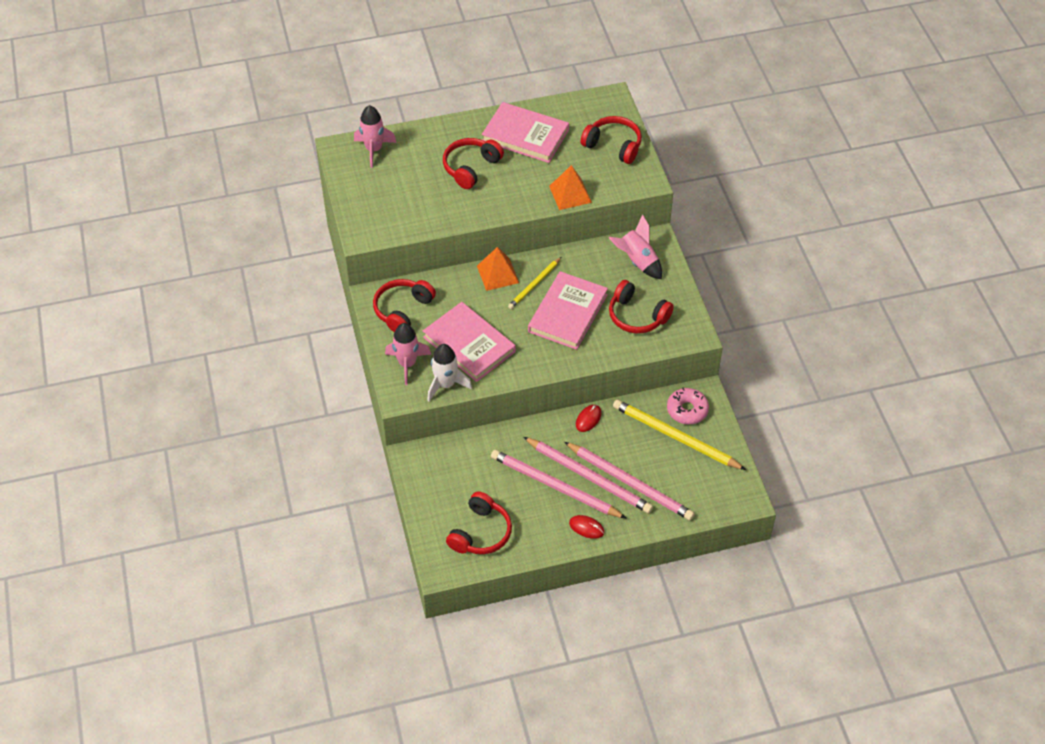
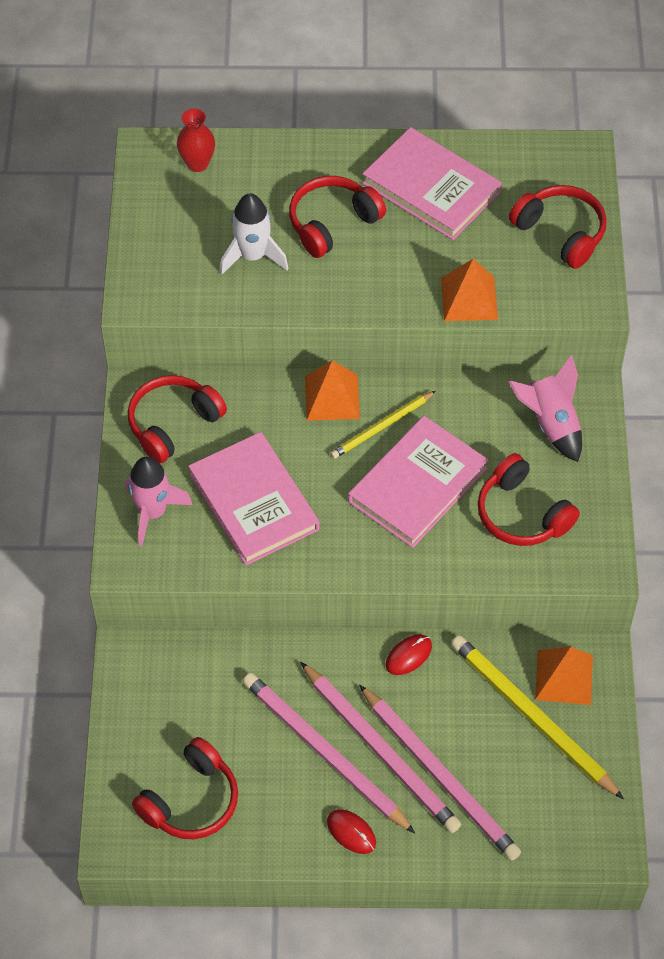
camera: 15 degrees right, 5 degrees up
(374, 150) = (197, 164): pink rocket -> red vase
(446, 384) = (199, 559): white rocket -> white rocket (253, 256)
(687, 410) = (564, 677): pink donut -> orange pyramid

